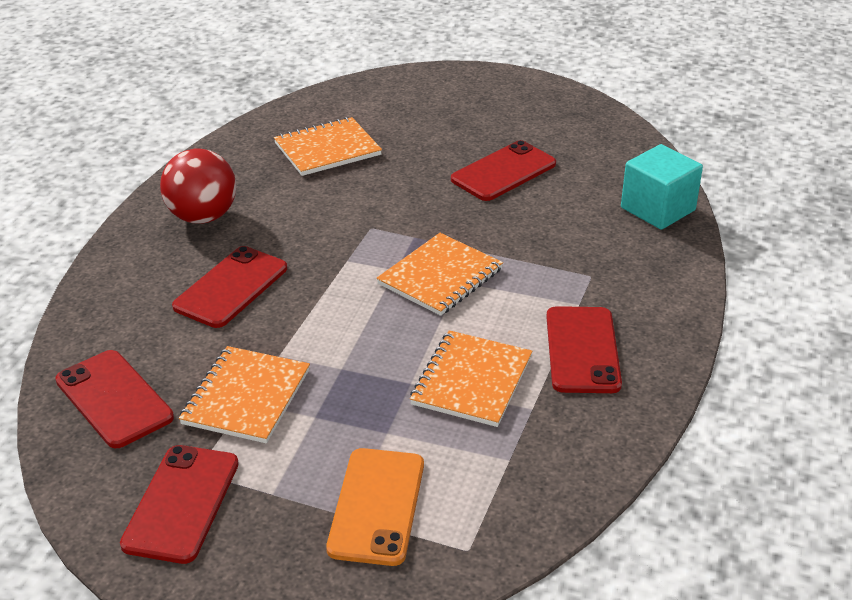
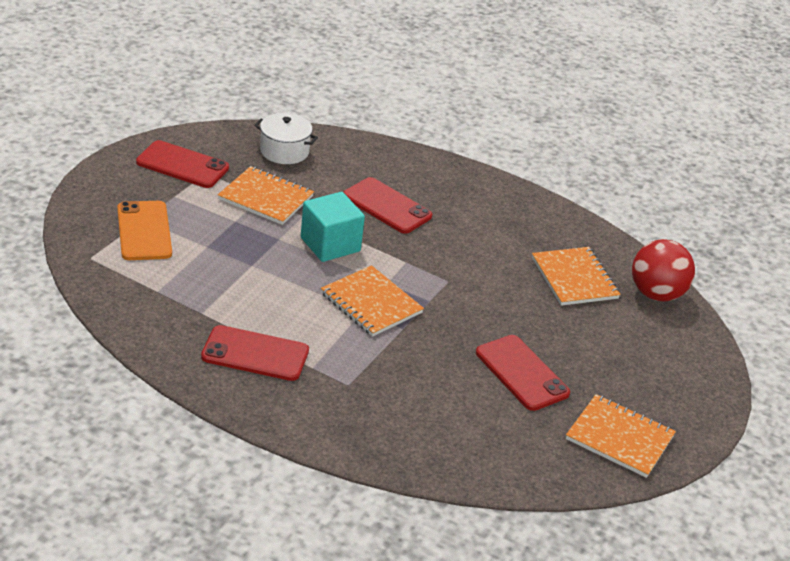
camera: 95 degrees right, 0 degrees up
(114, 399) = (284, 151): red phone -> white pot
(202, 217) = (481, 204): red ball -> red ball (656, 294)
(376, 506) = (144, 231): orange phone -> orange phone turned 60 degrees clockwise
(471, 381) = (242, 292): orange notebook -> orange notebook (619, 438)
(658, 209) = (439, 457): turquoise cube -> turquoise cube (330, 244)

